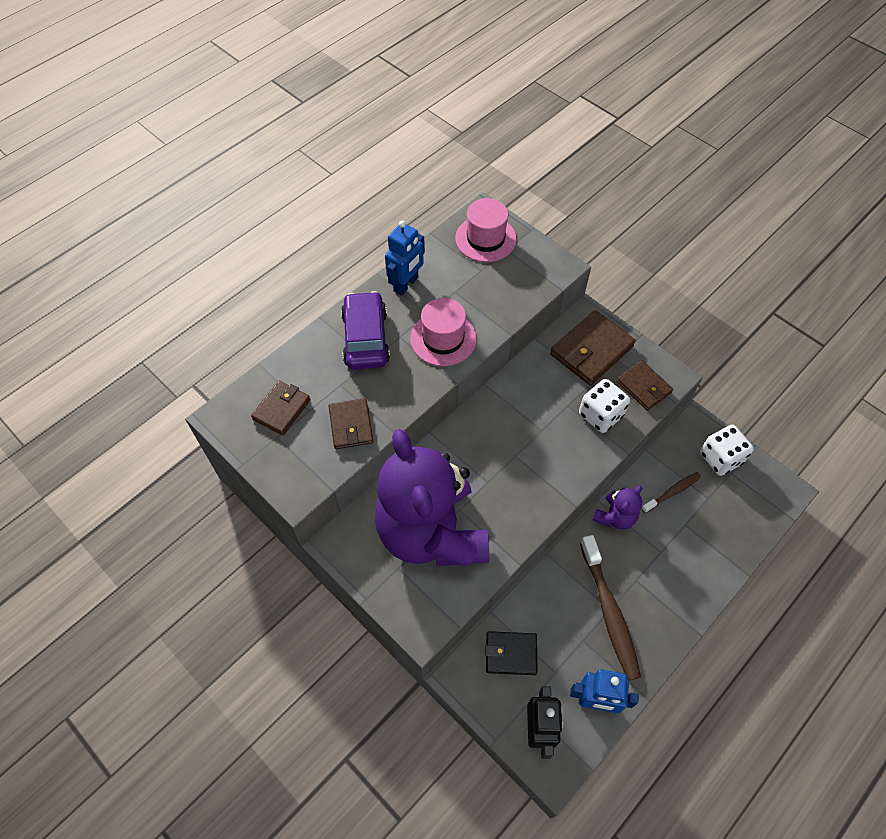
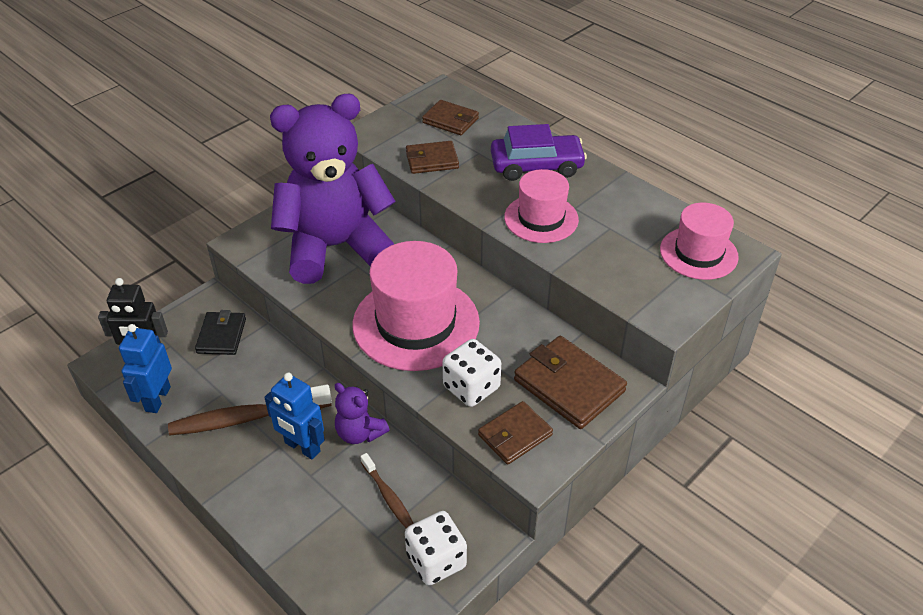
camera: 90 degrees right, 15 degrees down
(406, 284) = (613, 191): blue robot -> blue robot (302, 447)
(532, 457) = (416, 323): none -> pink hat

